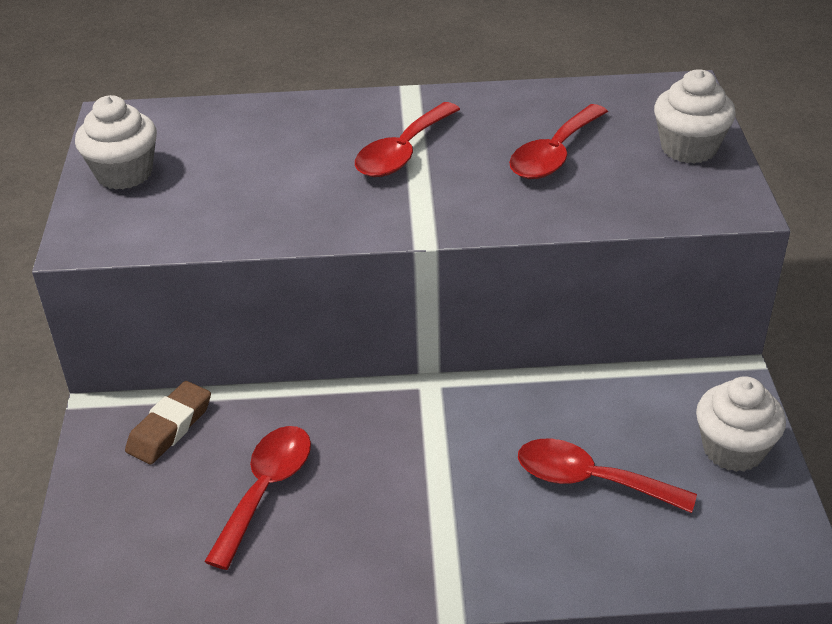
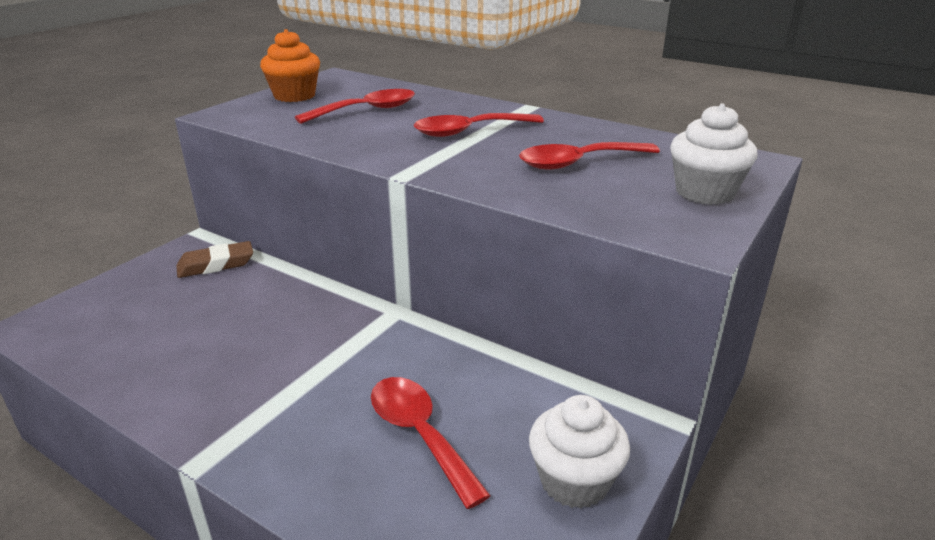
camera: 35 degrees right, 10 degrees down
(124, 173) = (294, 96): white cupcake -> orange cupcake
(266, 489) = (211, 322): red spoon -> red spoon (367, 111)

